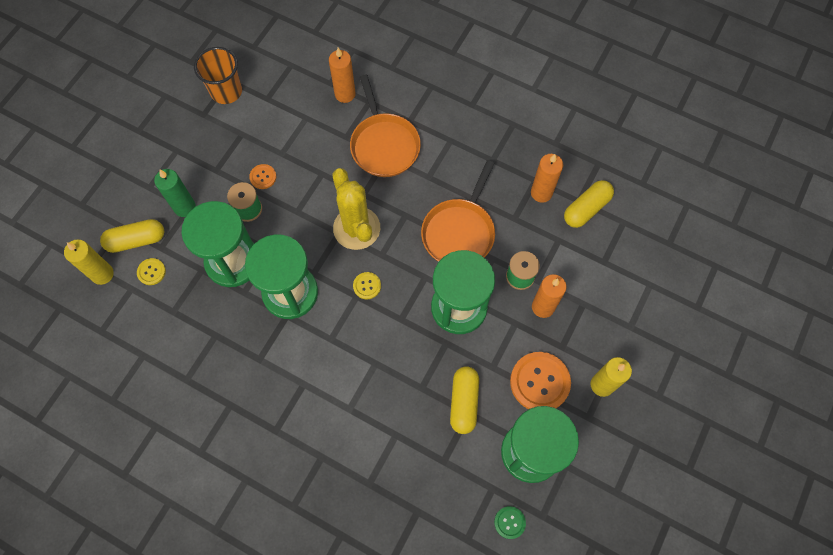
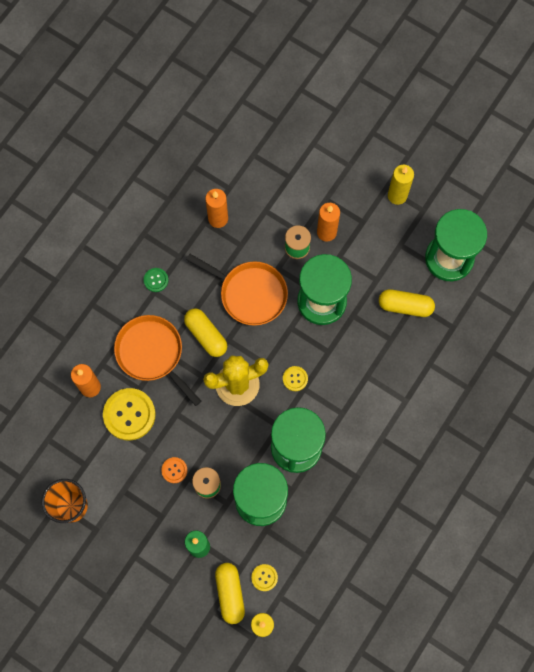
camera: 85 degrees left, 5 degrees up
(319, 131) = (129, 414): none -> yellow button
(384, 145) = (152, 353): orange pan -> orange pan turned 120 degrees counterclockwise
(509, 522) = (503, 281): green button -> green button (156, 280)
(539, 382) = (392, 243): orange button -> none
(586, 209) = (237, 183): yellow capsule -> yellow capsule (206, 335)

